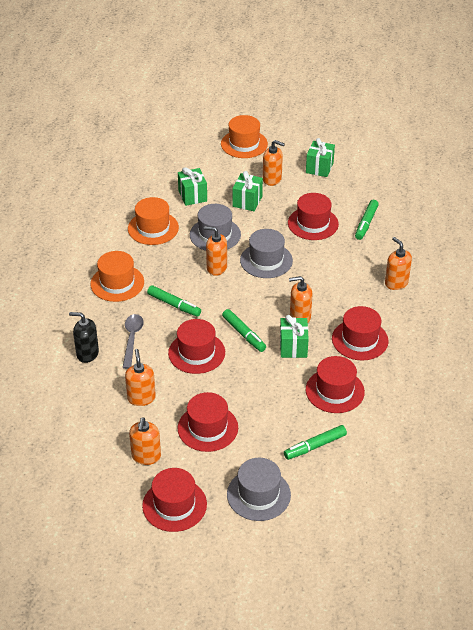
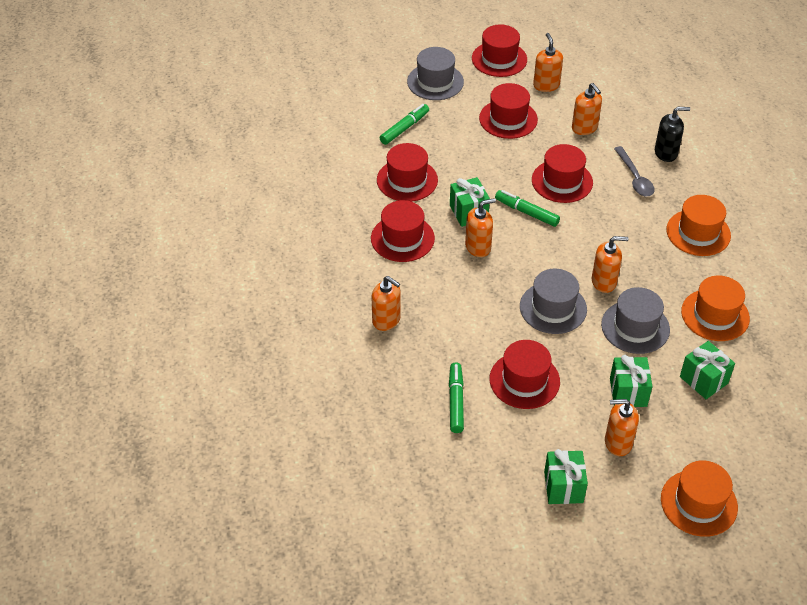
camera: 160 degrees right, 5 degrees up
(174, 305) = (619, 224): green marker -> none

